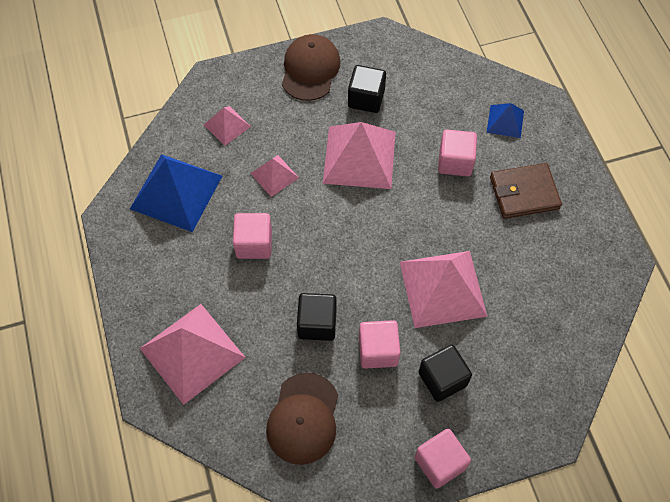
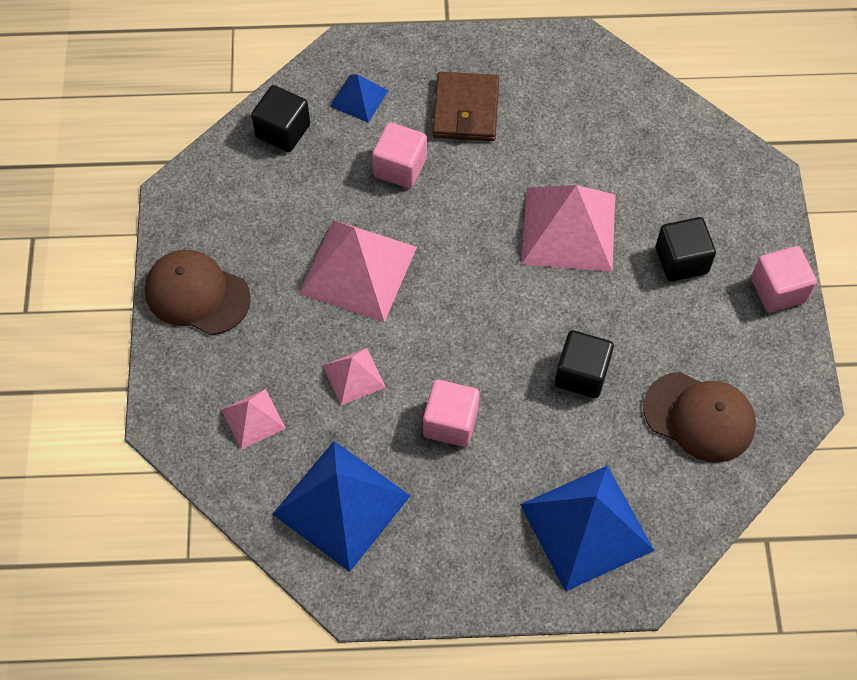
camera: 75 degrees left, 0 degrees up
(192, 353) = (587, 527): pink pyramid -> blue pyramid
(366, 99) = (270, 239): black cube -> black cube (283, 131)
(378, 351) = (632, 317): pink cube -> none

